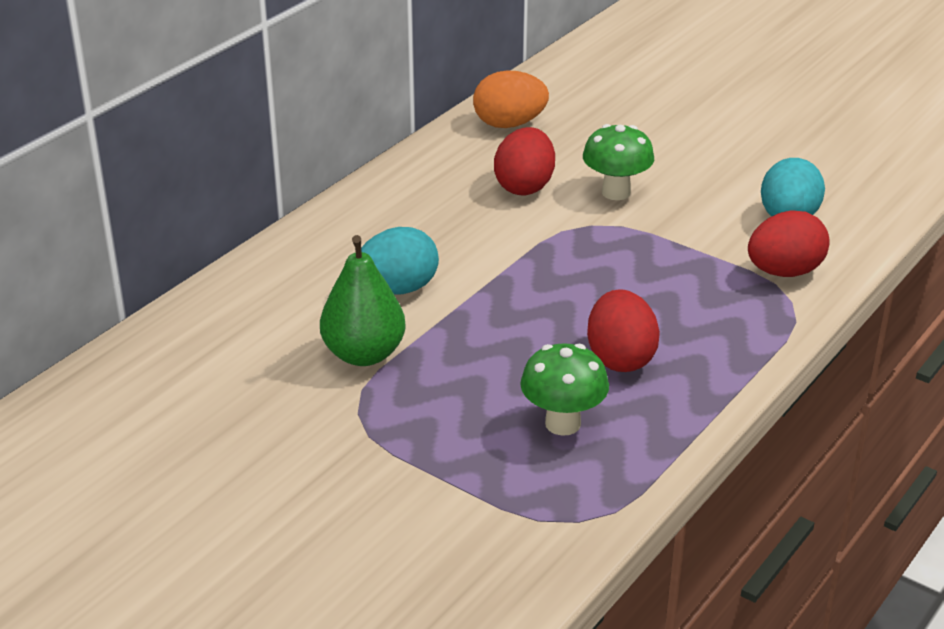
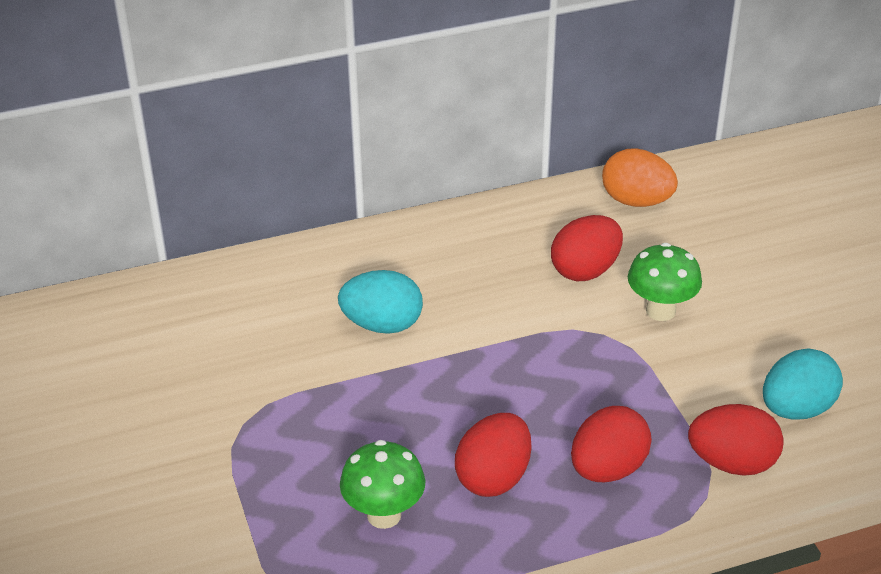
camera: 35 degrees right, 5 degrees up
(364, 354) = (298, 373): green pear -> none
(700, 314) = (608, 469): none -> red egg

